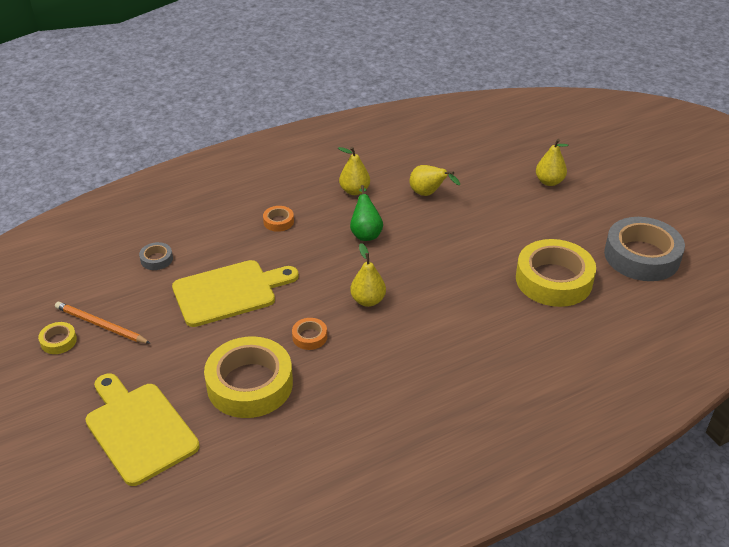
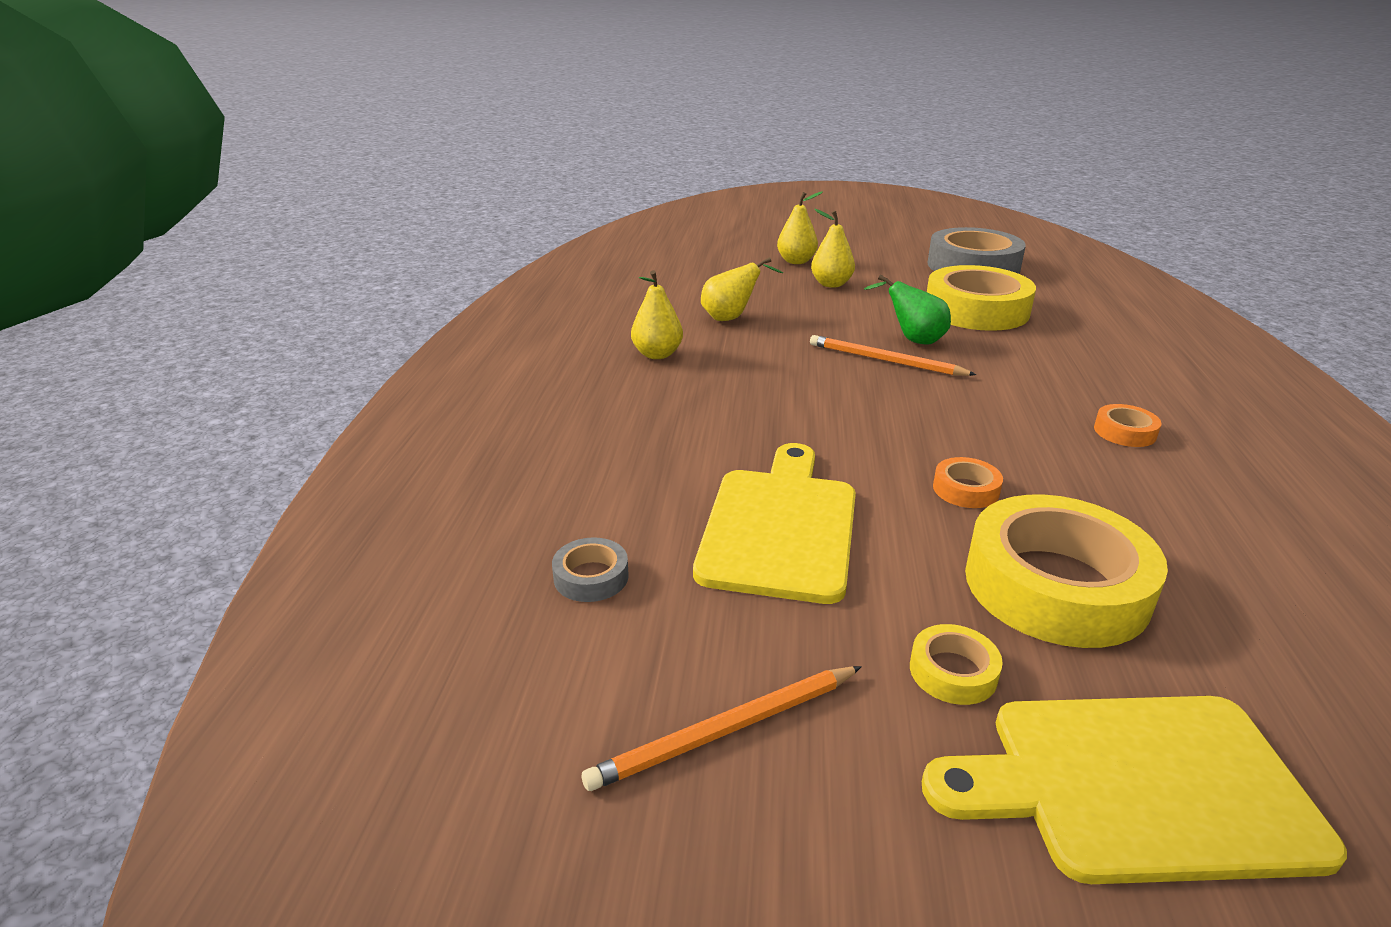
camera: 55 degrees left, 10 degrees down
(58, 341) = (721, 832): yellow tape -> yellow tape (953, 672)
(278, 221) = (648, 426): orange tape -> orange tape (1124, 432)
(365, 233) = (762, 376): green pear -> green pear (913, 340)
(368, 300) = (916, 420): yellow pear -> yellow pear (831, 284)
(431, 267) = (885, 360): none -> orange pencil

